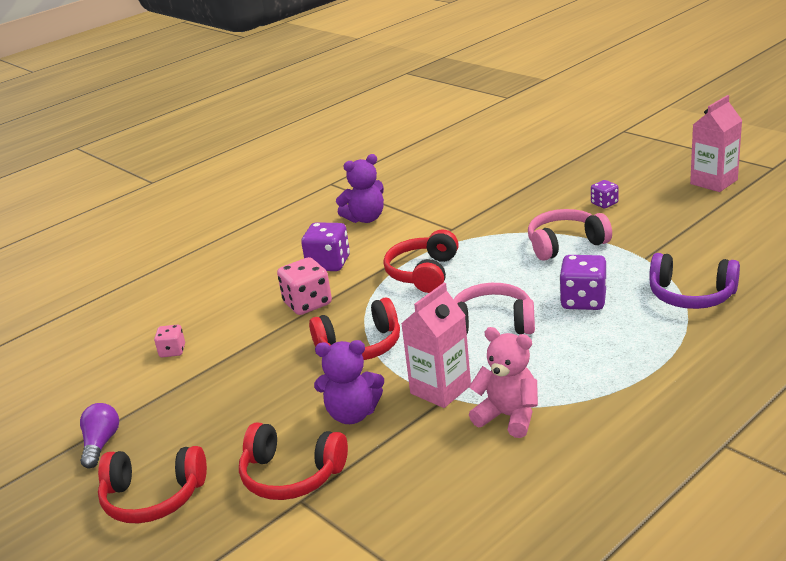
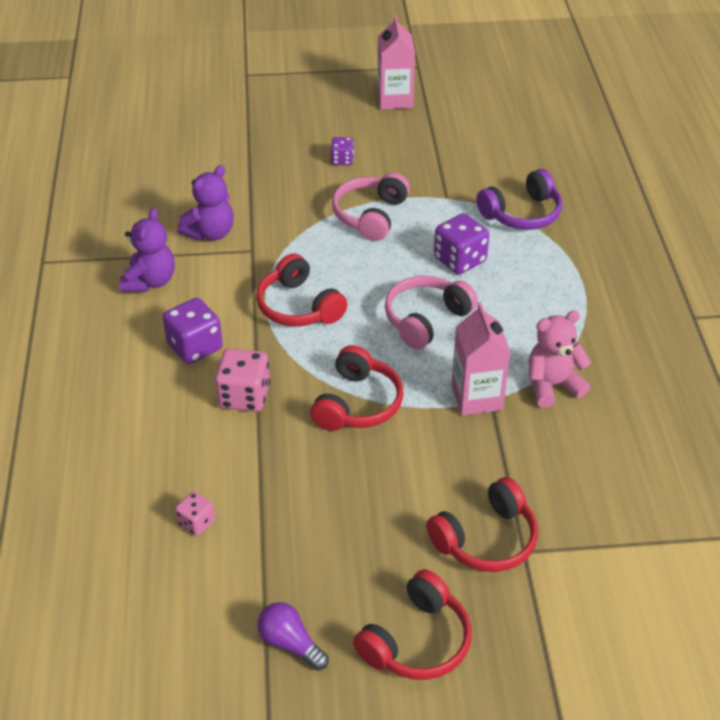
camera: 55 degrees left, 15 degrees up
(352, 414) = (448, 462): purple teddy bear -> purple teddy bear (210, 233)

